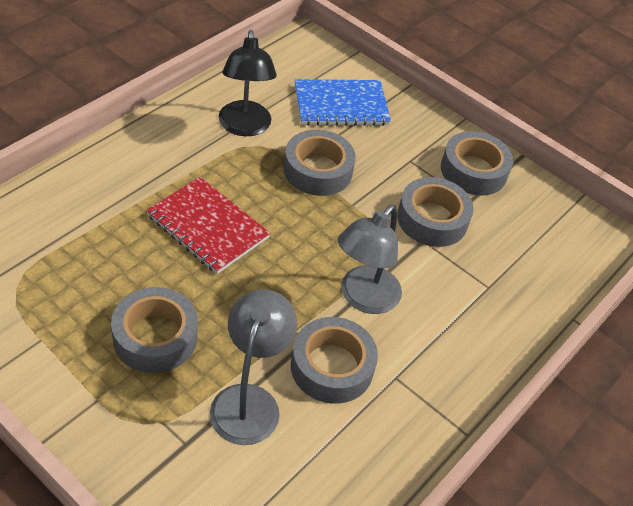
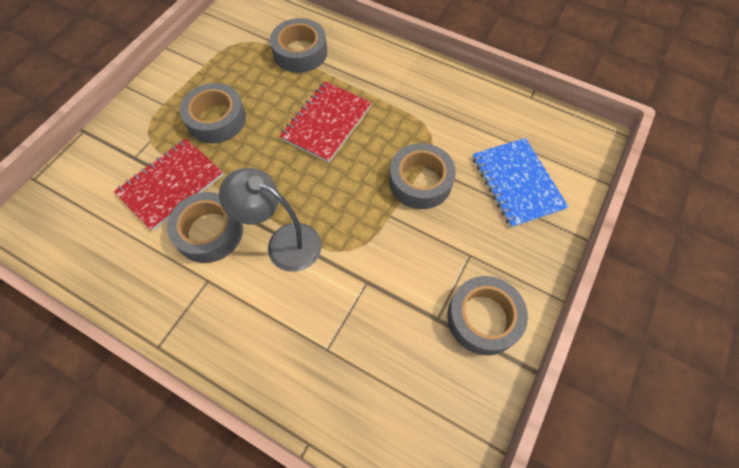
camera: 85 degrees right, 15 degrees up
(244, 127) = (448, 119): black lamp -> none
(249, 401) = (171, 185): grey lamp -> red notebook
(432, 219) = (397, 286): grey tape -> grey tape (300, 52)

